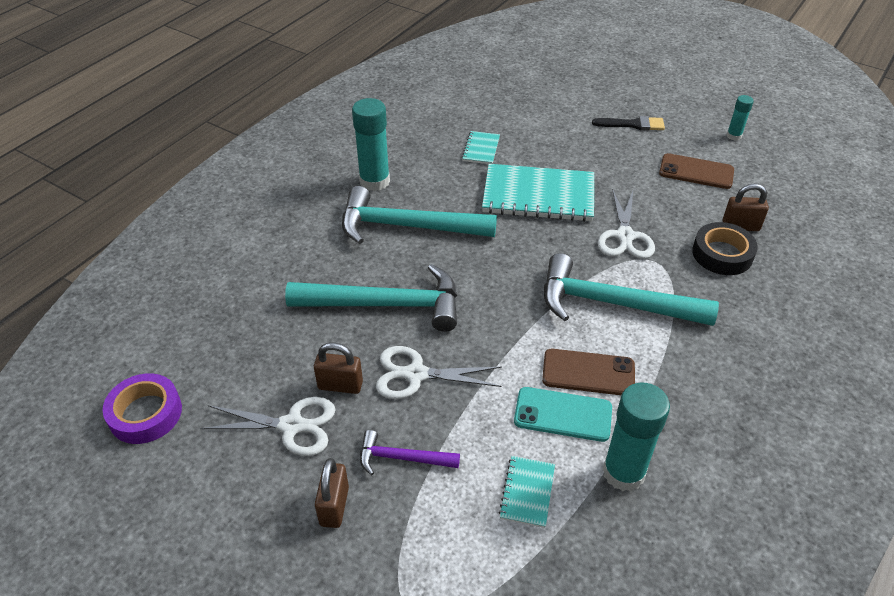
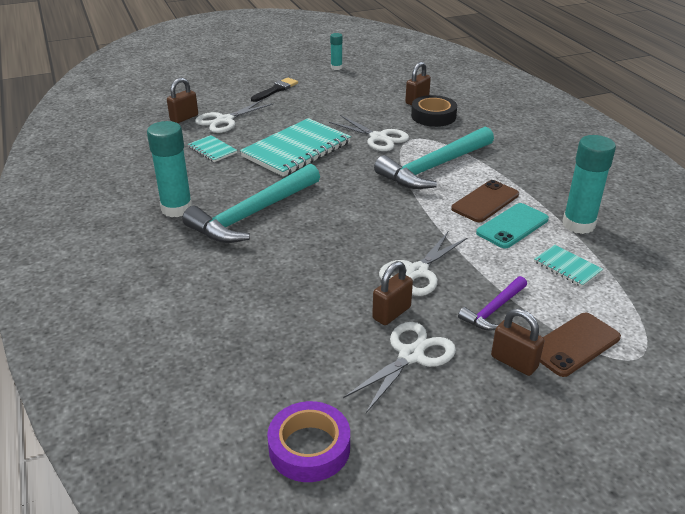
camera: 55 degrees left, 10 degrees down
(386, 305) = (328, 258): turquoise hammer -> none
(514, 104) = (184, 118): none -> brown padlock
(538, 128) = (225, 120): none -> white scissors
(696, 172) = (351, 91): brown phone -> brown phone (574, 344)

